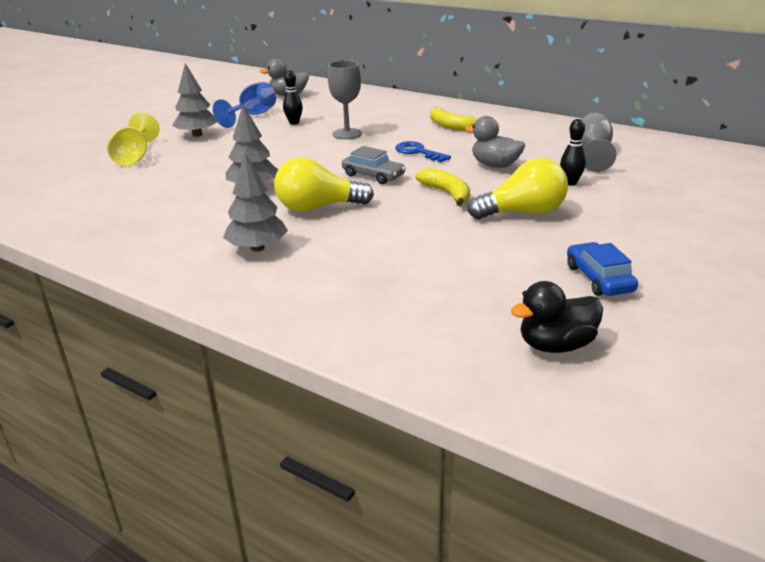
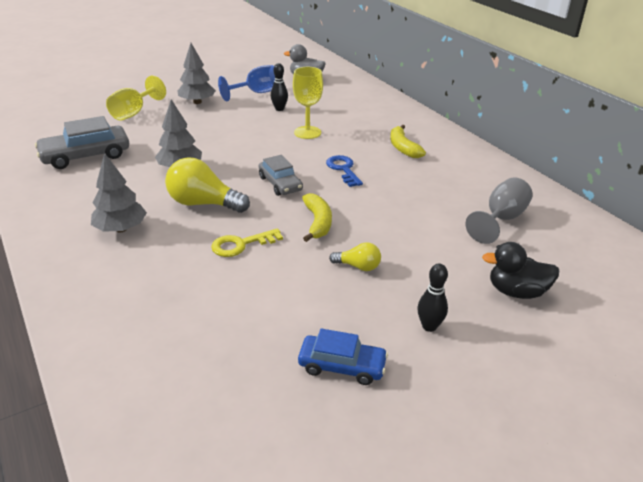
camera: 25 degrees right, 5 degrees up
(128, 203) = (86, 155): none -> grey car
(347, 134) = (307, 132): grey goblet -> yellow goblet
(398, 226) = (241, 244): none -> yellow key
(495, 165) = (393, 205): grey duck -> none
(522, 213) = (358, 266): yellow light bulb -> yellow light bulb, size x0.53
(556, 345) = (225, 421): black duck -> black duck (516, 292)
(570, 183) = (439, 247): black bowling pin -> black bowling pin (429, 326)
(599, 278) = (342, 366): blue car -> blue car turned 90 degrees clockwise

